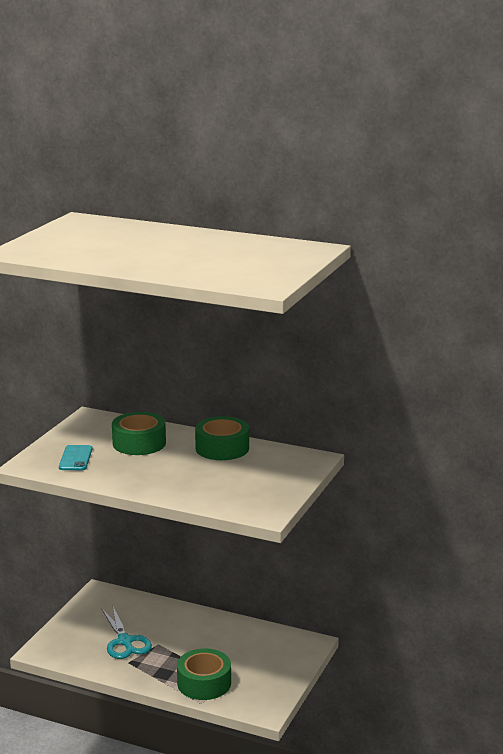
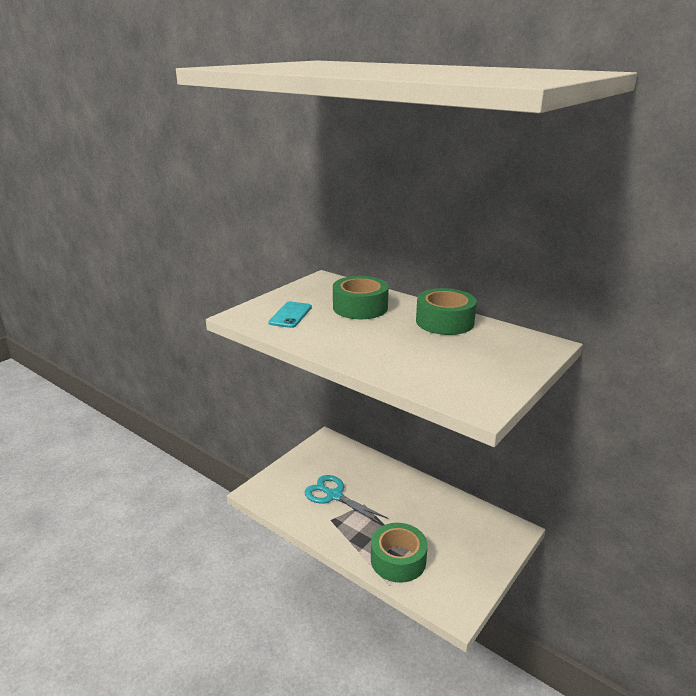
camera: 15 degrees right, 5 degrees up
(125, 641) = (334, 495): turquoise scissors -> turquoise scissors turned 135 degrees clockwise

